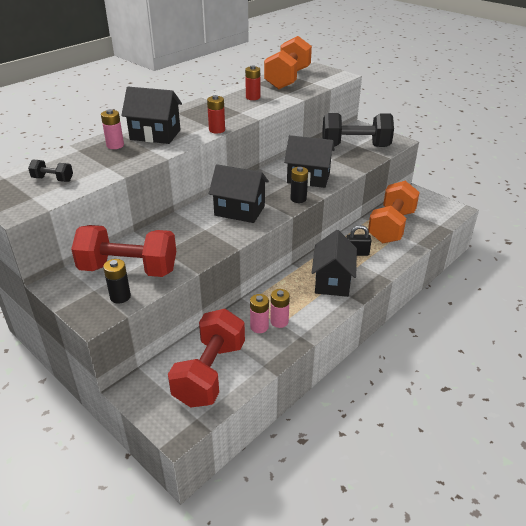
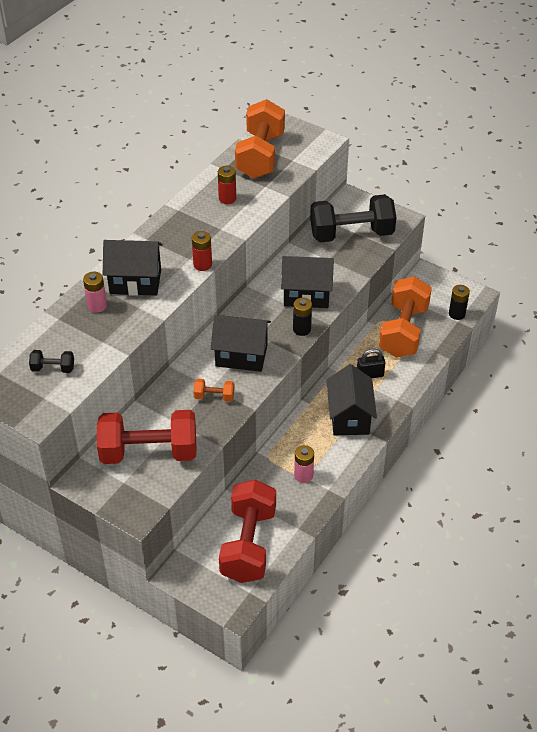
camera: 10 degrees left, 10 degrees up
(120, 297) = (153, 486): black battery -> black battery (457, 314)
(205, 236) = (214, 396): none -> orange dumbbell
(259, 327) = (284, 485): pink battery -> none

